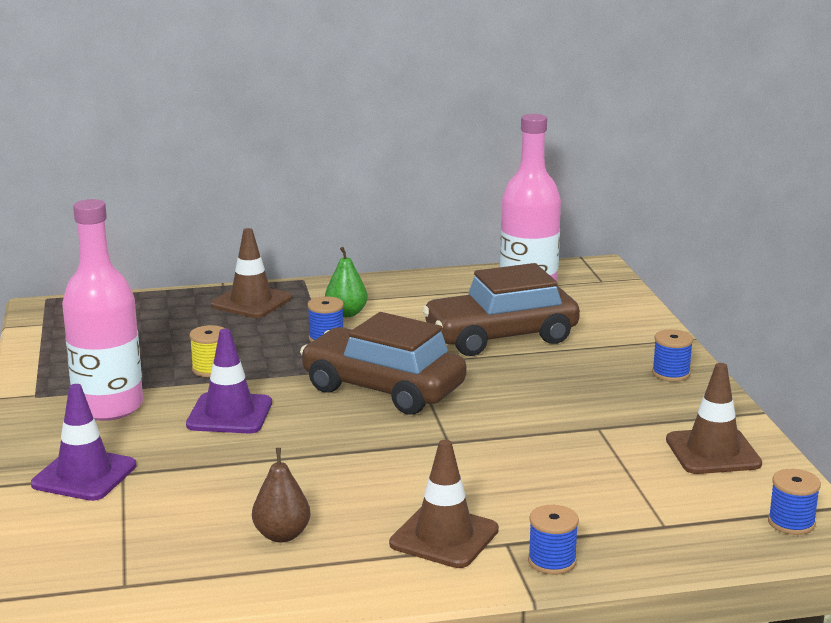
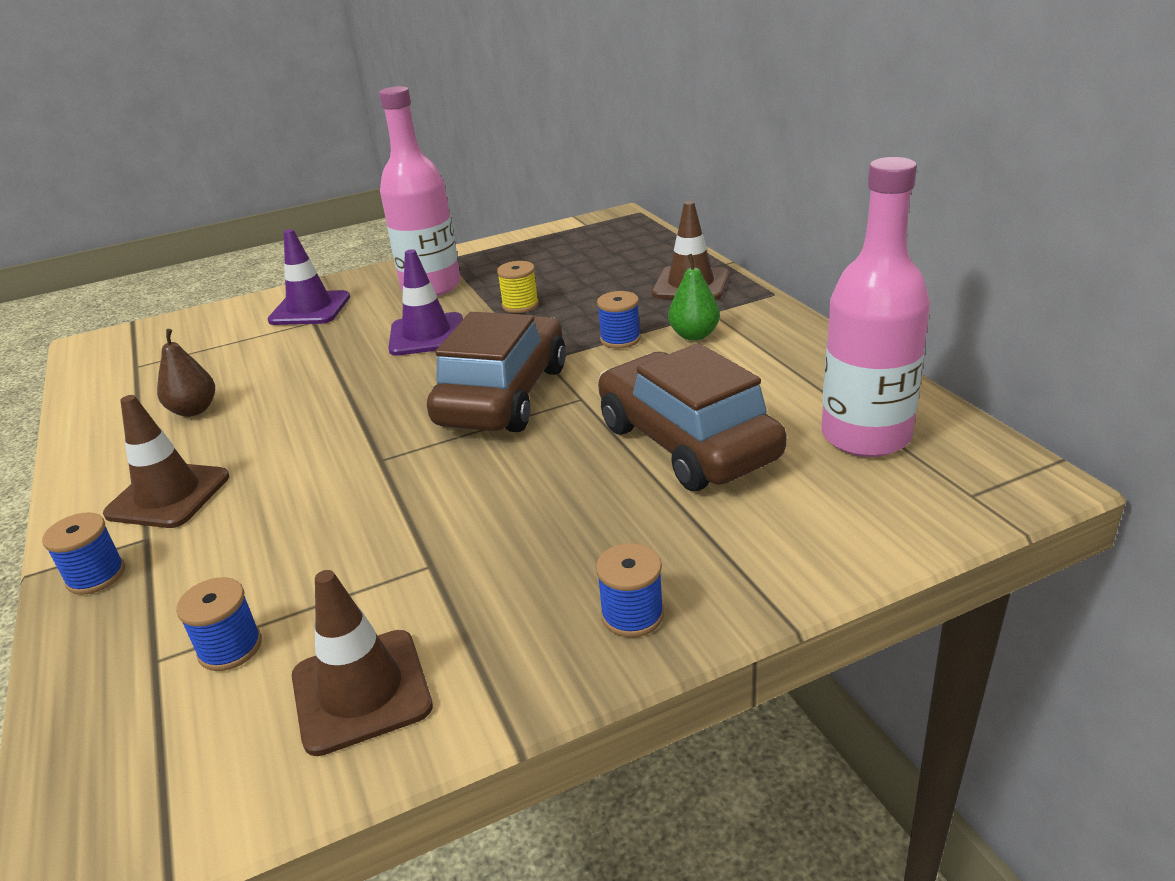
camera: 80 degrees right, 10 degrees up
(791, 523) = (127, 806): blue spool -> blue spool (230, 648)

